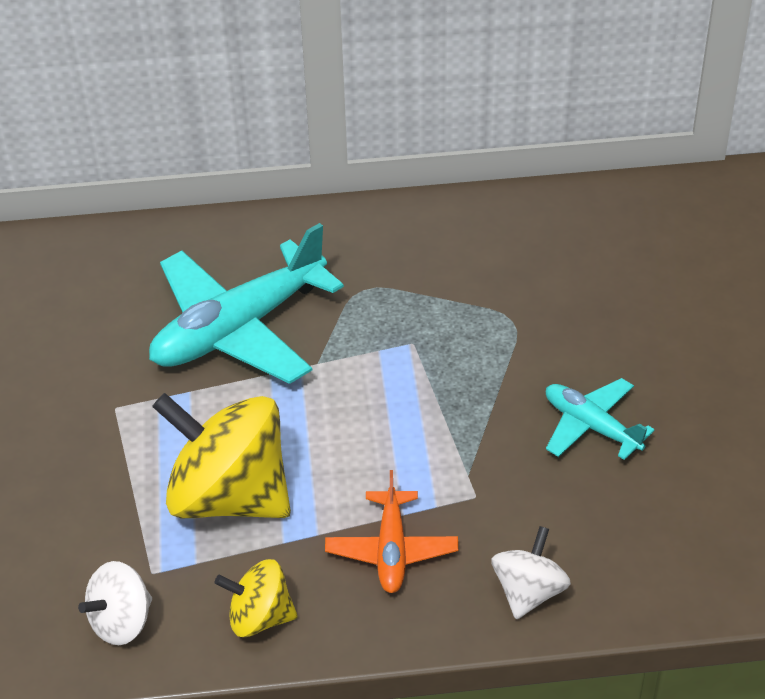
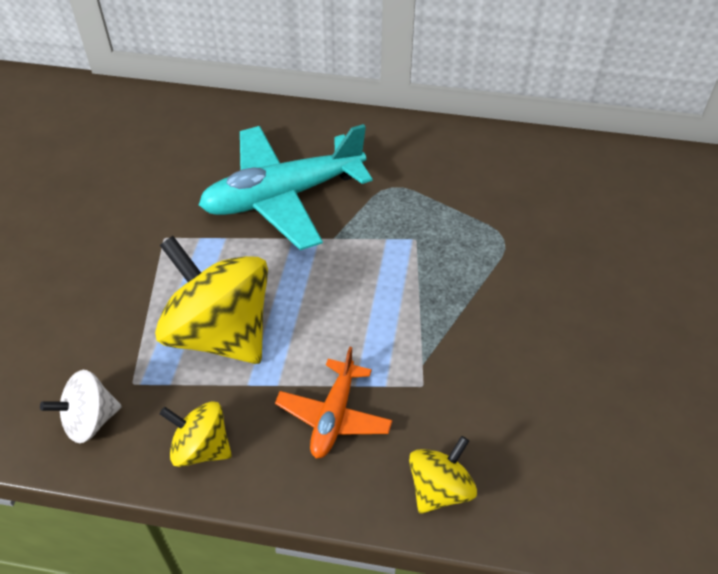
camera: 15 degrees right, 5 degrees up
(528, 592) = (440, 489): white spinning top -> yellow spinning top
(591, 426) = (543, 347): turquoise plane -> none

